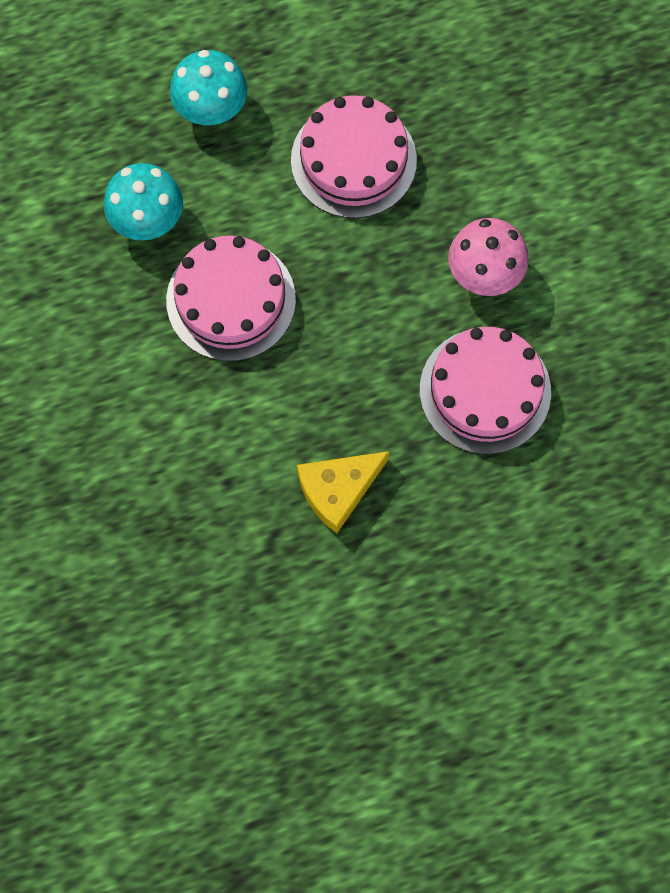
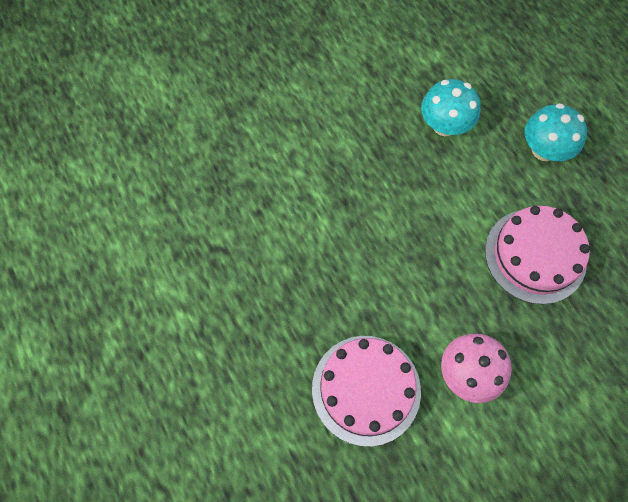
camera: 80 degrees right, 5 degrees down
(231, 300) = (397, 189): pink cake -> none
(338, 490) = (264, 289): yellow cheese -> none

